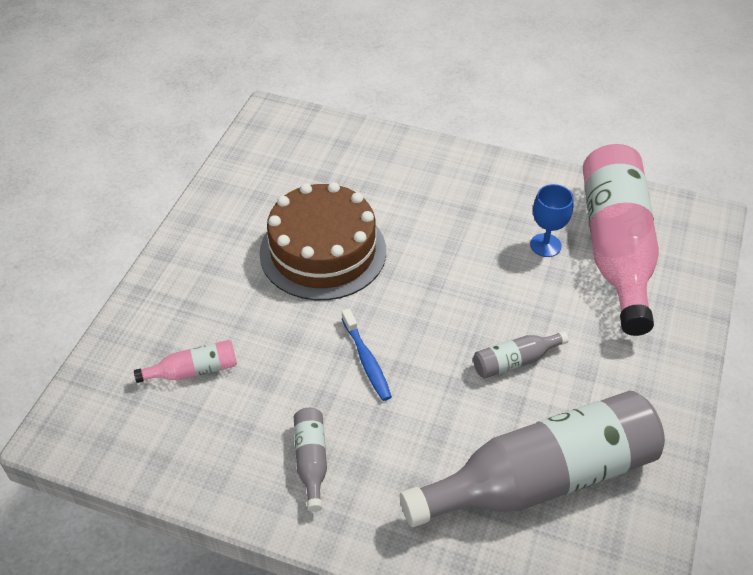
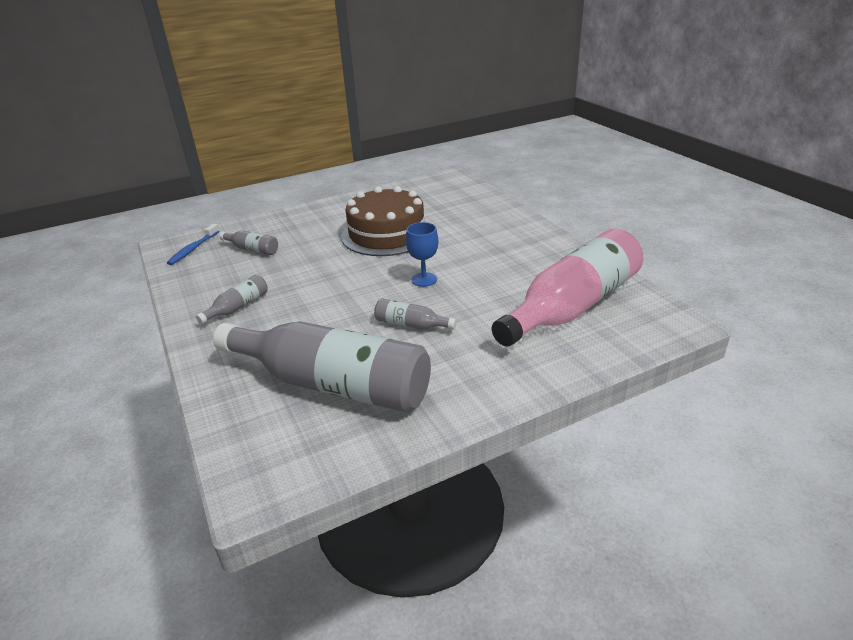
camera: 45 degrees right, 15 degrees down
(193, 371) = (252, 249): pink bottle -> grey bottle
(366, 360) = (332, 284): blue toothbrush -> blue toothbrush (193, 249)
(545, 245) = (523, 284): blue goblet -> blue goblet (424, 279)

